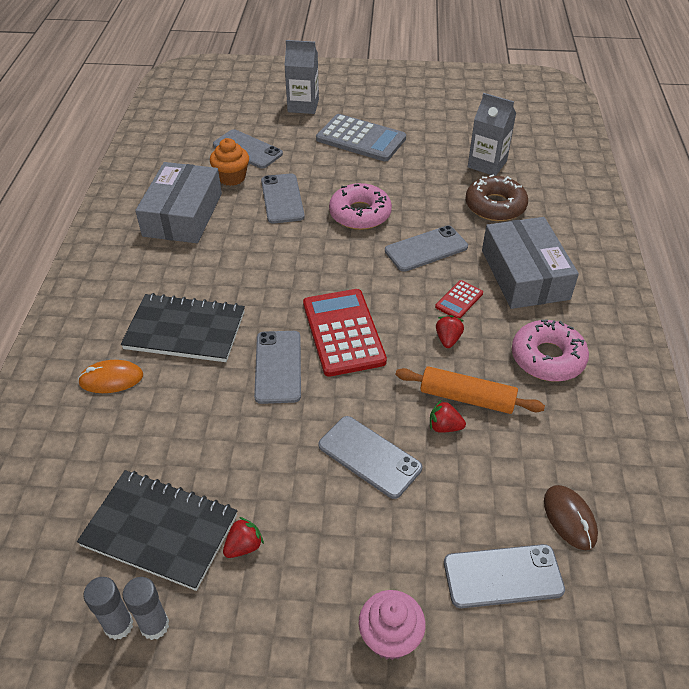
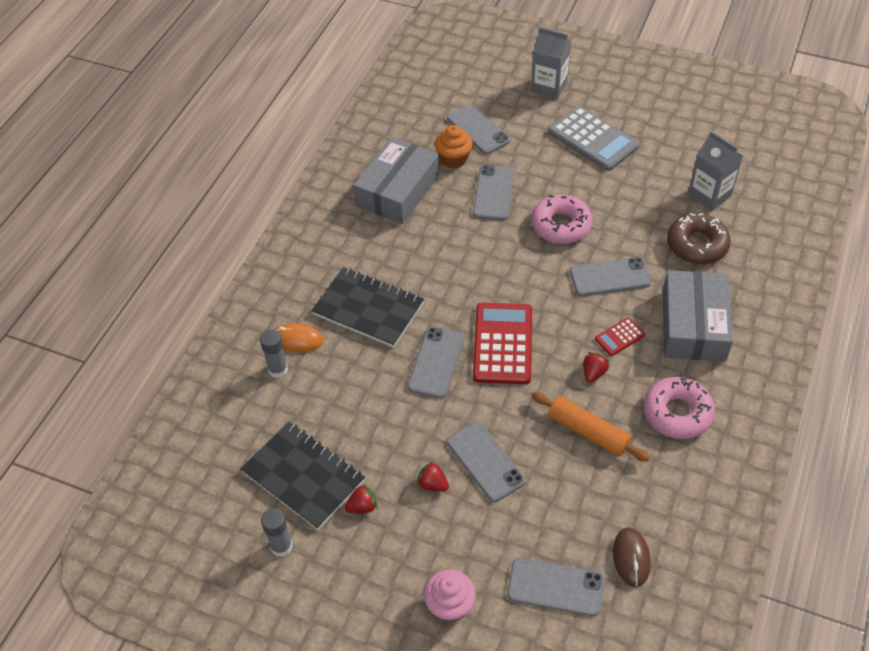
camera: 20 degrees right, 5 degrees up
(118, 625) = (256, 539): grey glue stick -> grey glue stick (278, 370)
(444, 427) = (558, 452): red strawberry -> red strawberry (432, 484)

